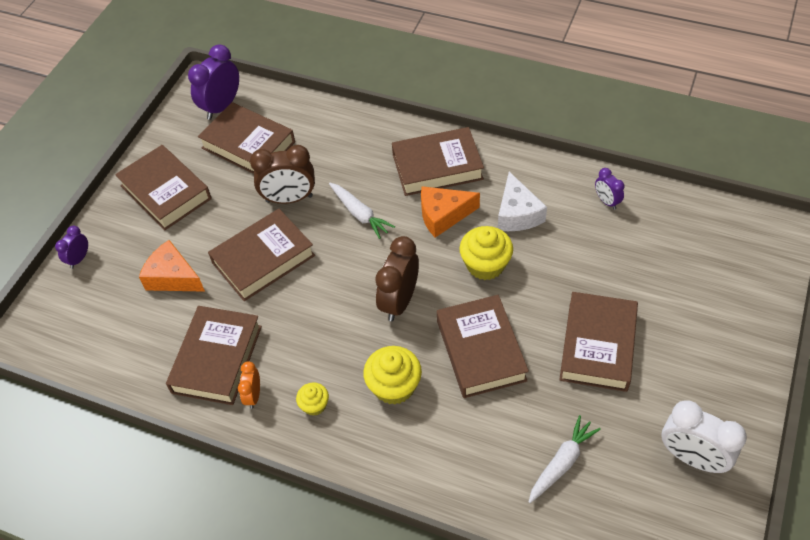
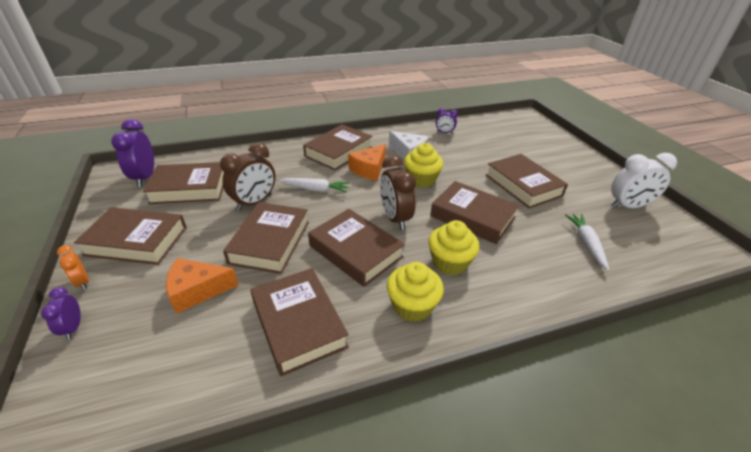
camera: 45 degrees left, 15 degrees down
(253, 395) = (358, 330): orange clock -> orange clock (83, 282)
(314, 405) = (412, 306): yellow cupcake -> yellow cupcake, size x1.77
(324, 317) = (355, 251): none -> brown book

